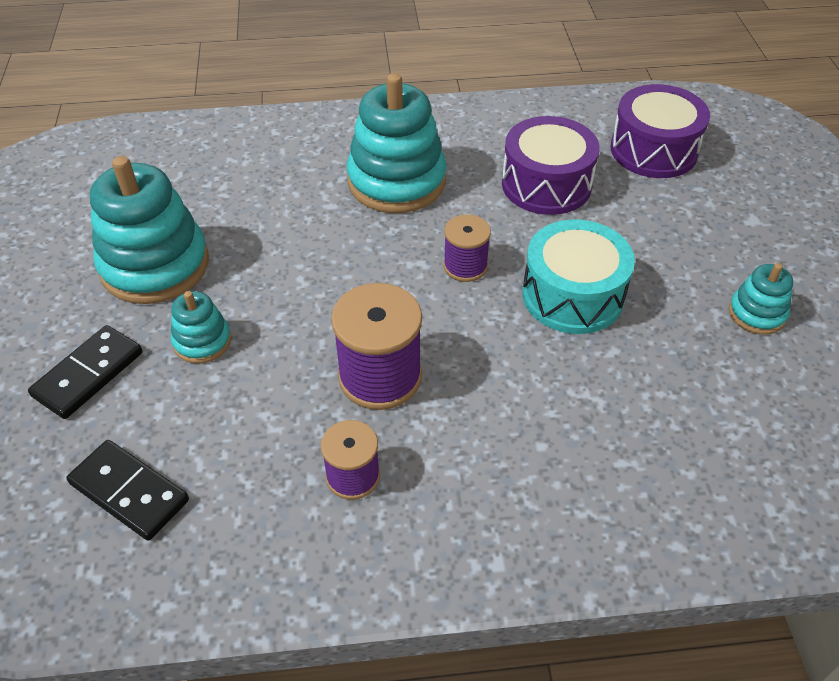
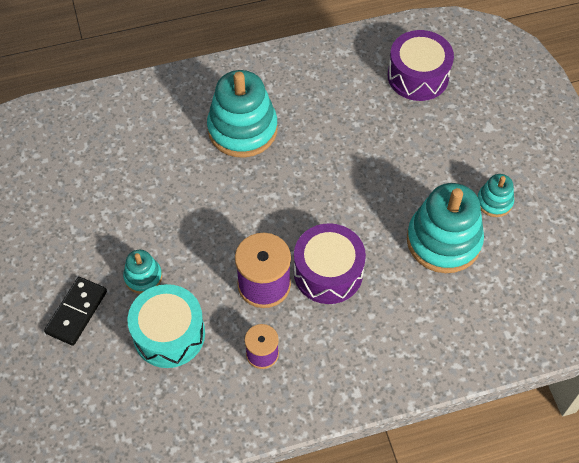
camera: 10 degrees left, 10 degrees up
(129, 492) = (130, 385): black domino -> none
(155, 265) = (93, 224): turquoise stacking toy -> turquoise stacking toy (443, 241)
(465, 266) = (303, 193): purple spool -> none
(546, 184) = (347, 117): purple drum -> purple drum (328, 272)
(572, 295) = (376, 205): turquoise drum -> turquoise drum (169, 334)

